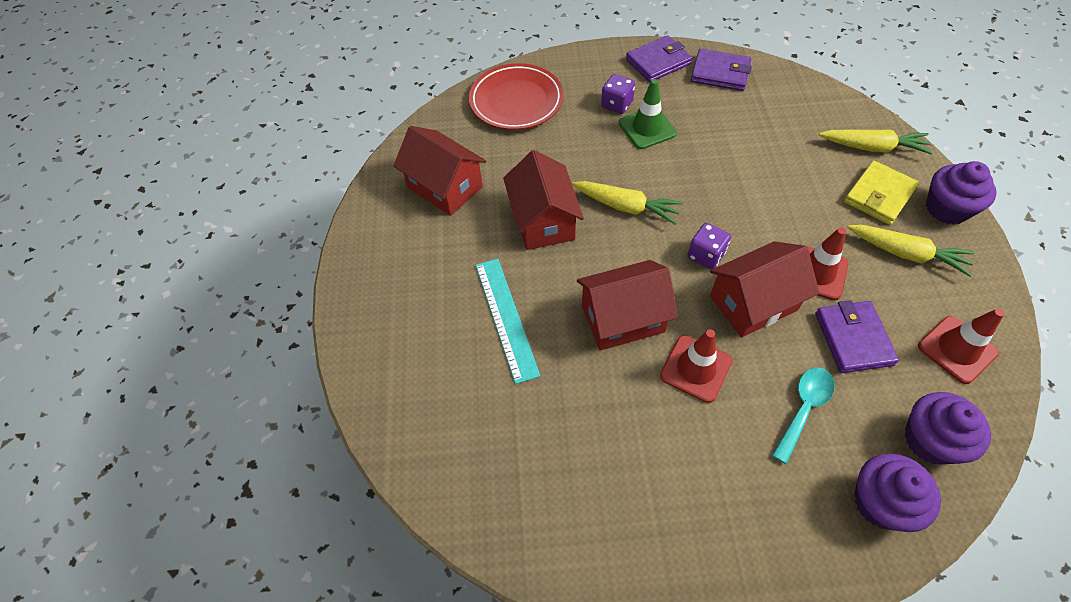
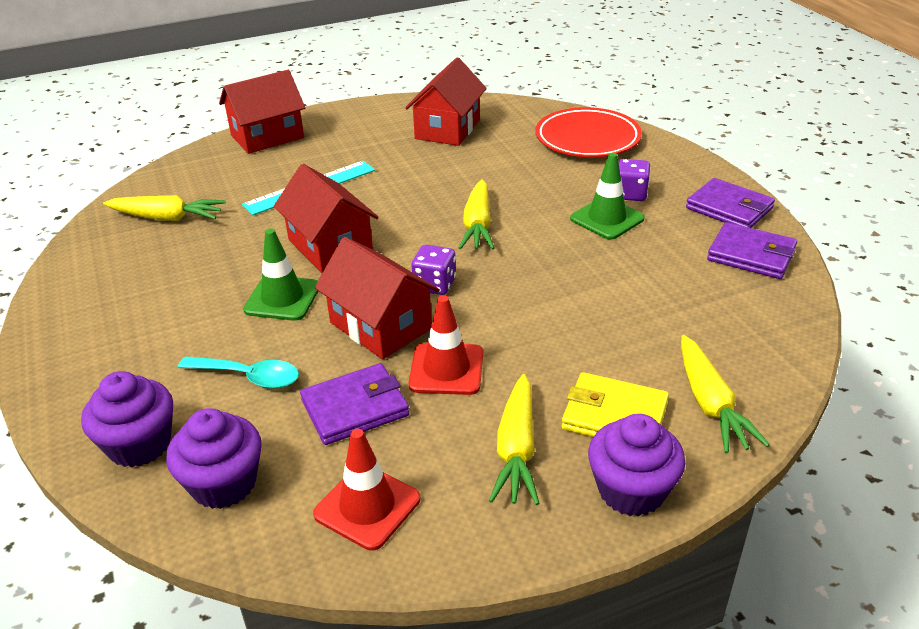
camera: 70 degrees right, 20 degrees down
(512, 460) = (168, 218): none -> yellow carrot
(543, 221) = (433, 183): red house -> red house (267, 136)
(695, 368) = (282, 298): red traffic cone -> green traffic cone
(720, 73) = (751, 255): purple wallet -> purple wallet turned 60 degrees counterclockwise

